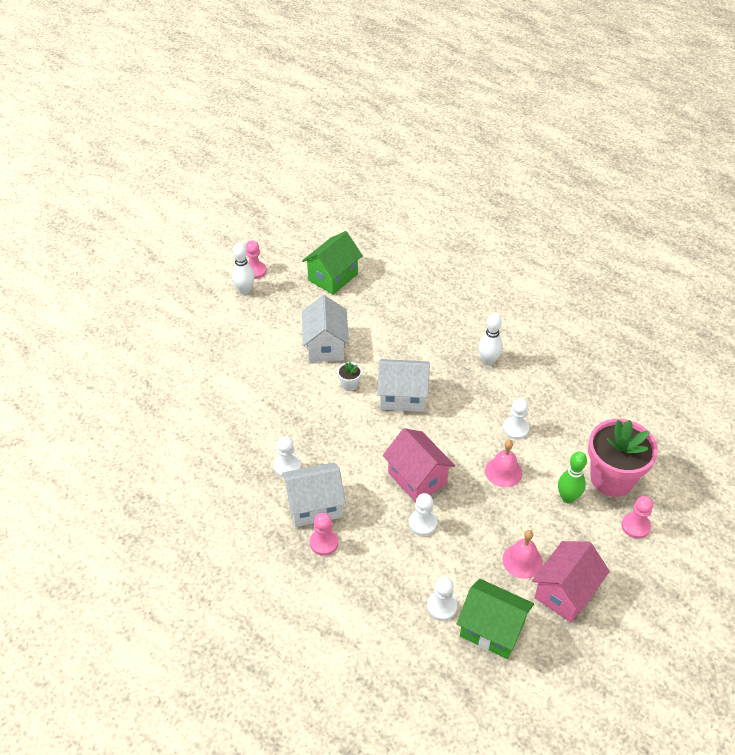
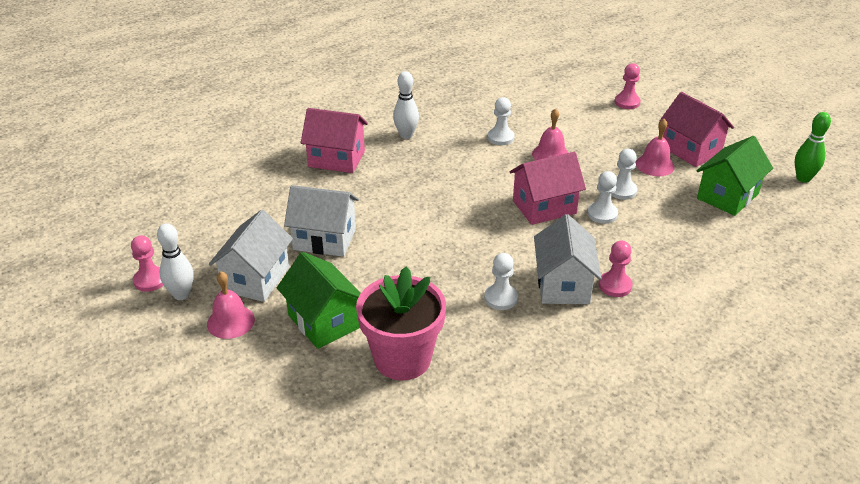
camera: 75 degrees left, 10 degrees down
(225, 322) = (230, 321): none -> pink bell
(333, 277) = (211, 215): green house -> green house (323, 321)
(349, 385) = (395, 231): white flower pot -> none
(402, 396) = (430, 197): white house -> white house (256, 279)
(432, 325) = (336, 159): none -> pink house
(441, 607) = (701, 220): white pawn -> white pawn (621, 191)
(568, 498) = (590, 127): green bowling pin -> green bowling pin (803, 178)
(612, 478) = (574, 102): pink flower pot -> pink flower pot (402, 359)

